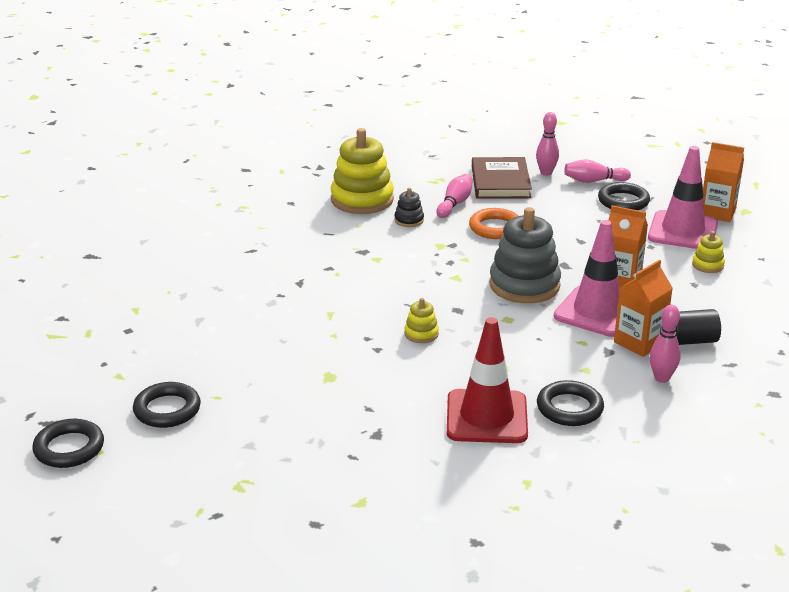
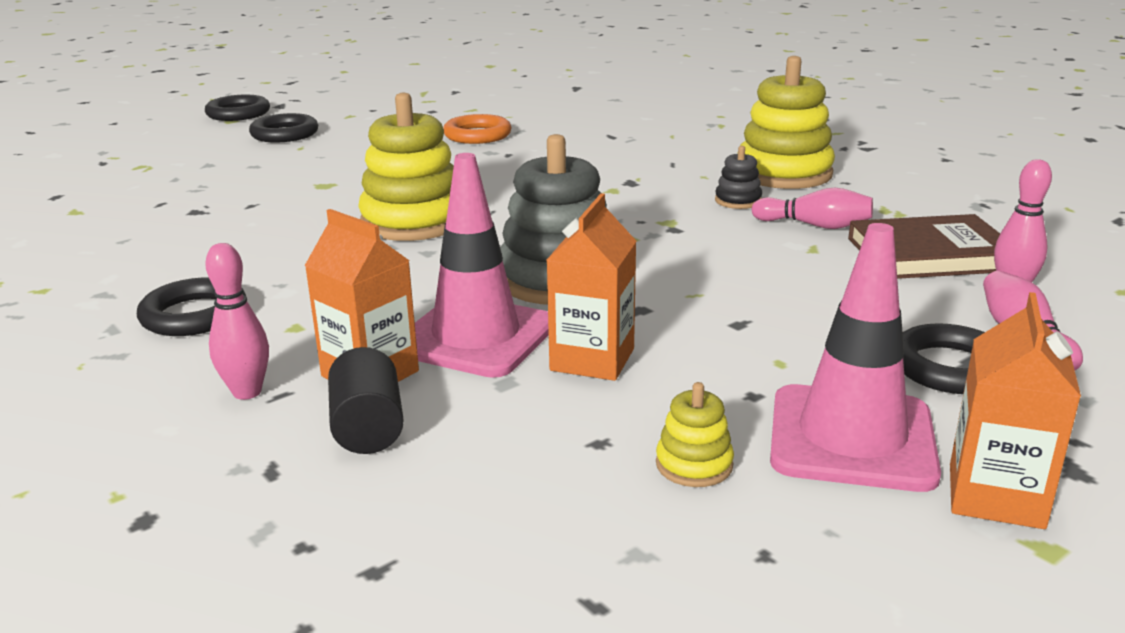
camera: 85 degrees right, 5 degrees down
(421, 334) = (414, 221): yellow stacking toy -> yellow stacking toy, size x2.19
(486, 417) = (200, 264): red traffic cone -> none
(495, 228) = (748, 255): orange ring -> orange ring (477, 135)

